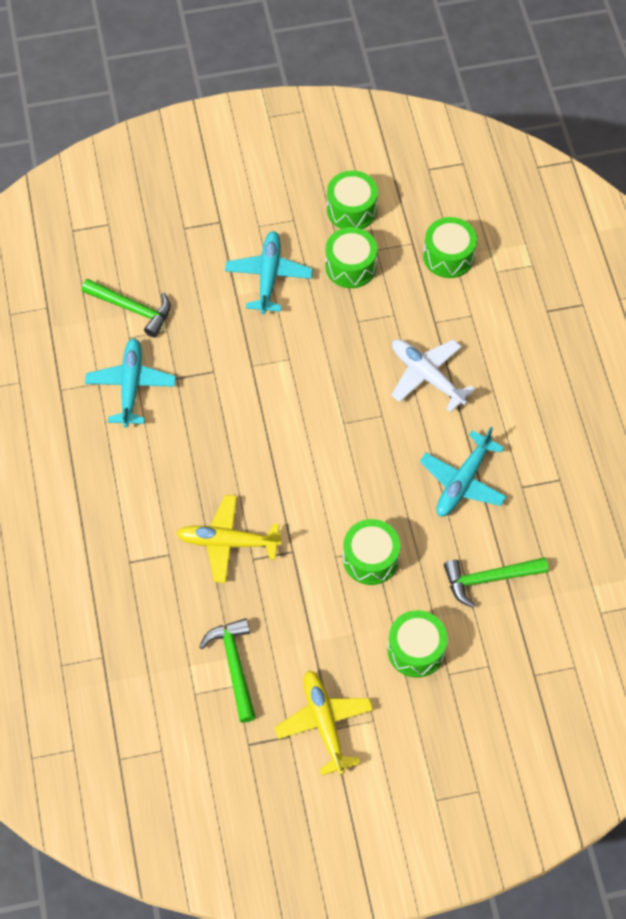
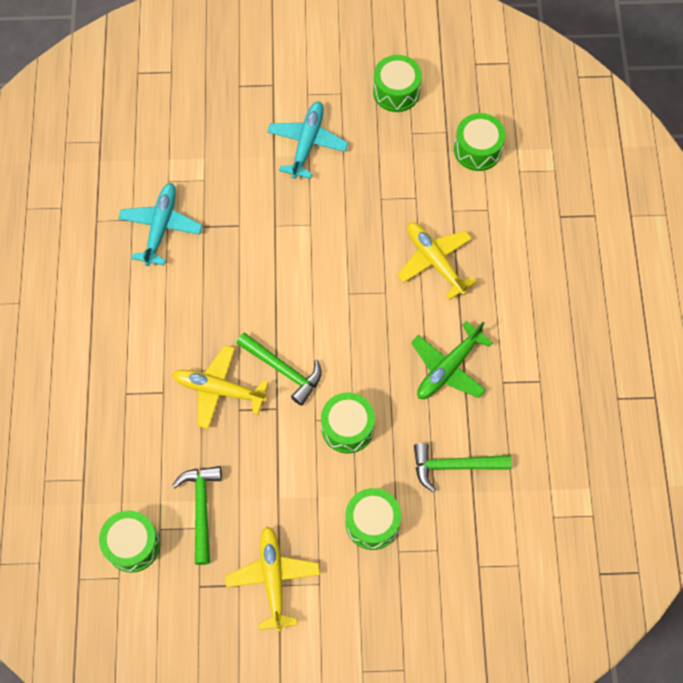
camera: 10 degrees right, 5 degrees up
(132, 309) = (176, 154): green hammer -> green hammer (283, 370)
(350, 266) = (384, 145): green drum -> green drum (132, 545)
(427, 376) = (435, 262): white plane -> yellow plane
(463, 481) = (448, 368): turquoise plane -> green plane

